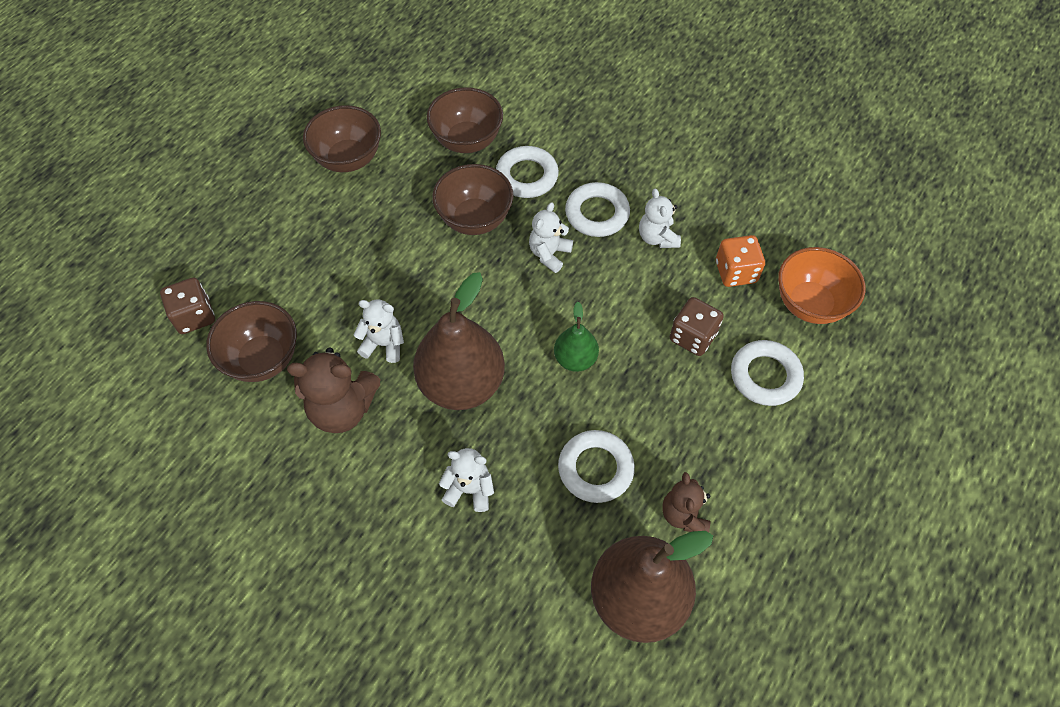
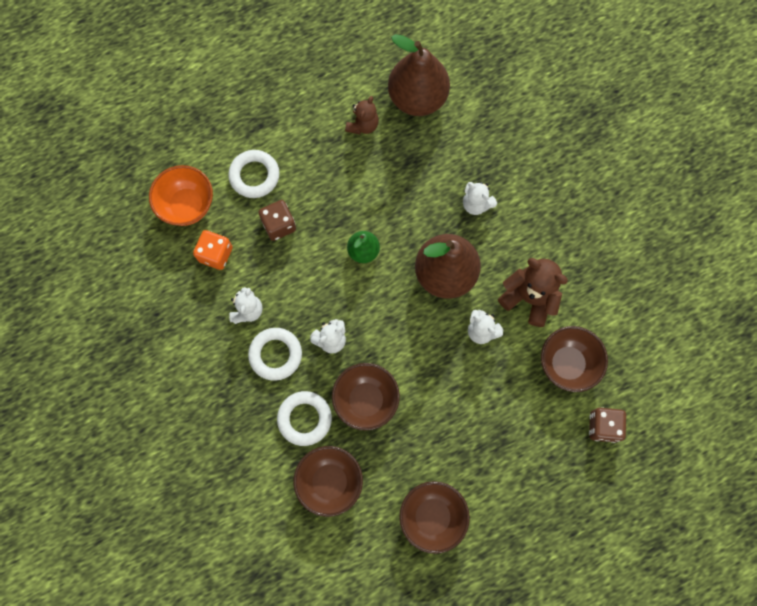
camera: 150 degrees left, 15 degrees up
(595, 469) = (395, 176): white ring -> none

